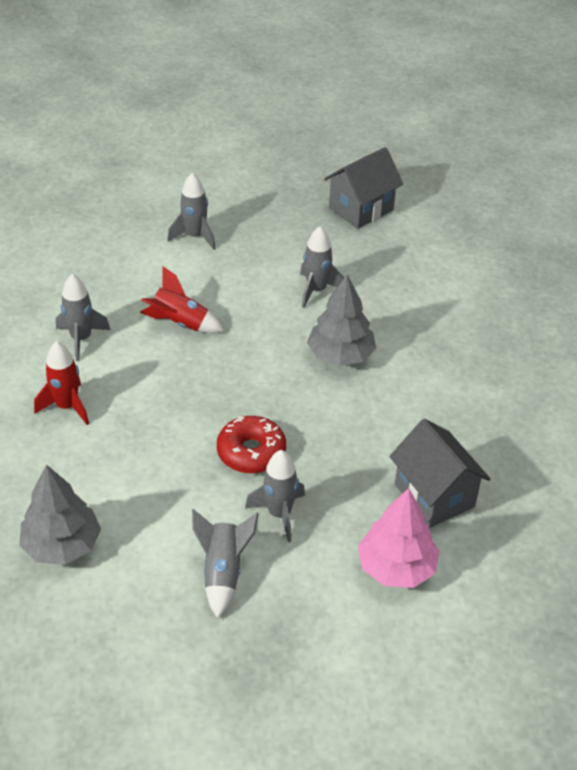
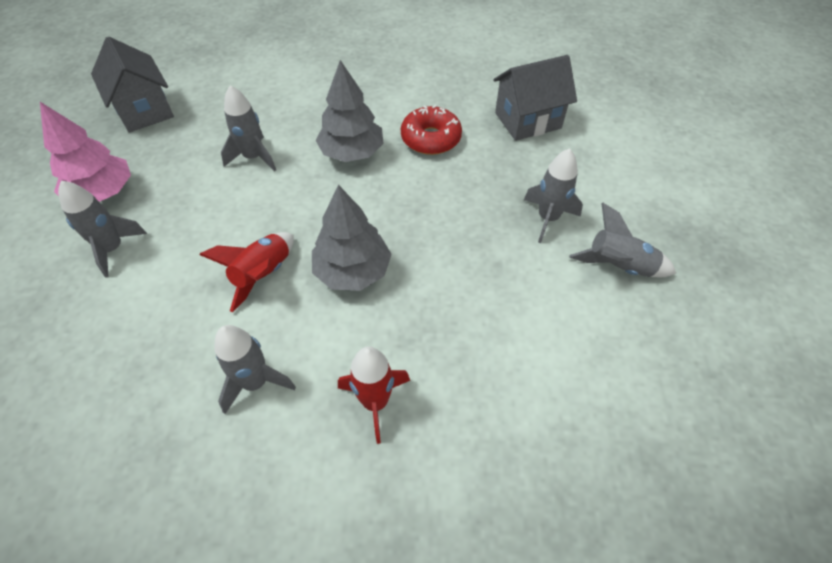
camera: 80 degrees left, 10 degrees up
(62, 545) = (594, 411): grey tree -> grey tree (352, 271)
(251, 452) = (469, 231): red donut -> red donut (431, 138)
(396, 568) = (603, 153): pink tree -> pink tree (102, 193)

